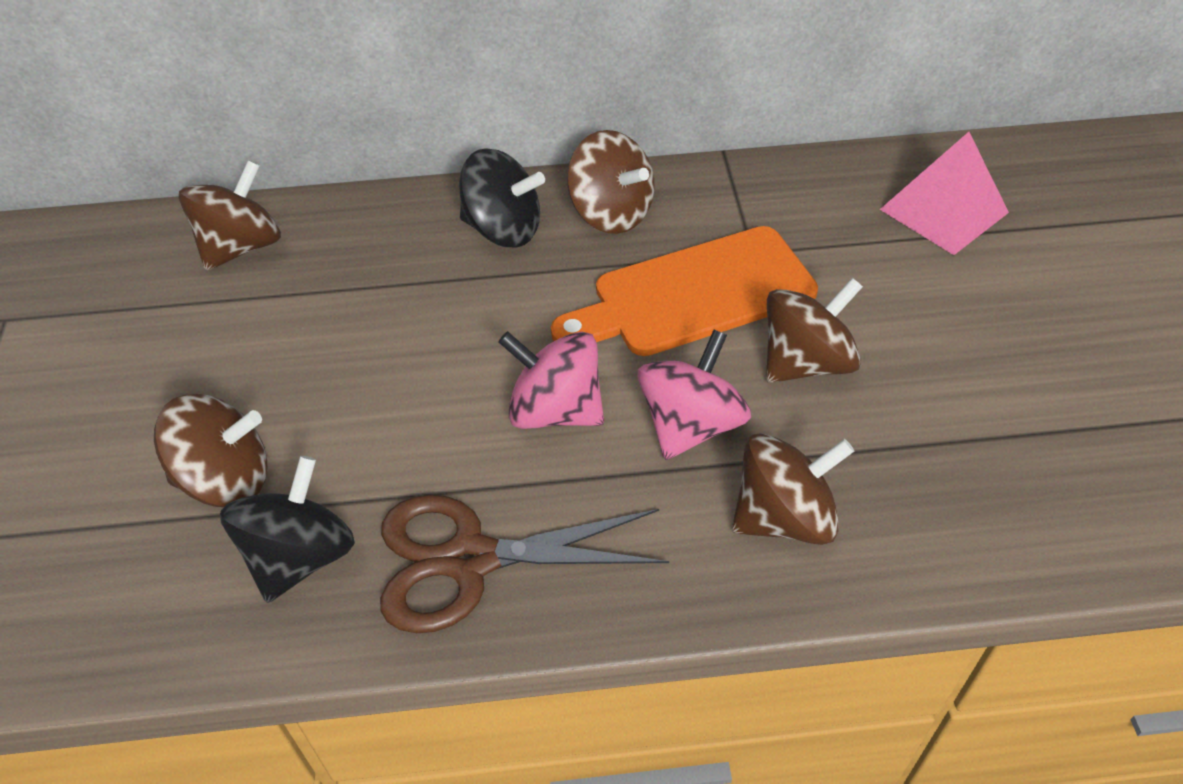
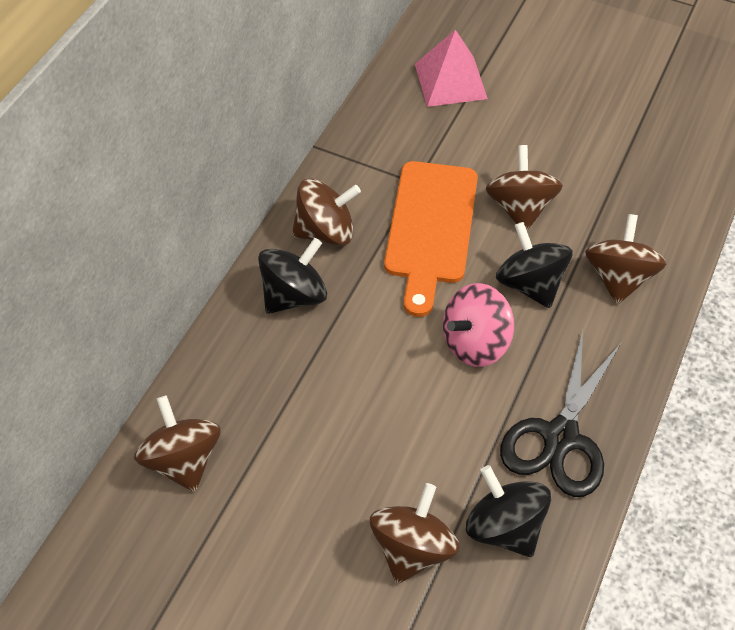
camera: 60 degrees left, 5 degrees up
(470, 560) = (560, 437): brown scissors -> black scissors
(690, 424) = (530, 284): pink spinning top -> black spinning top

